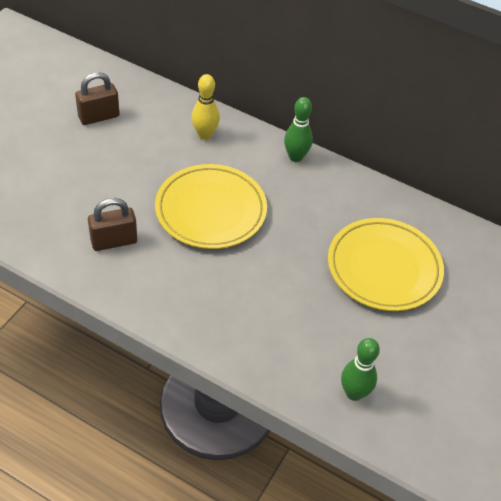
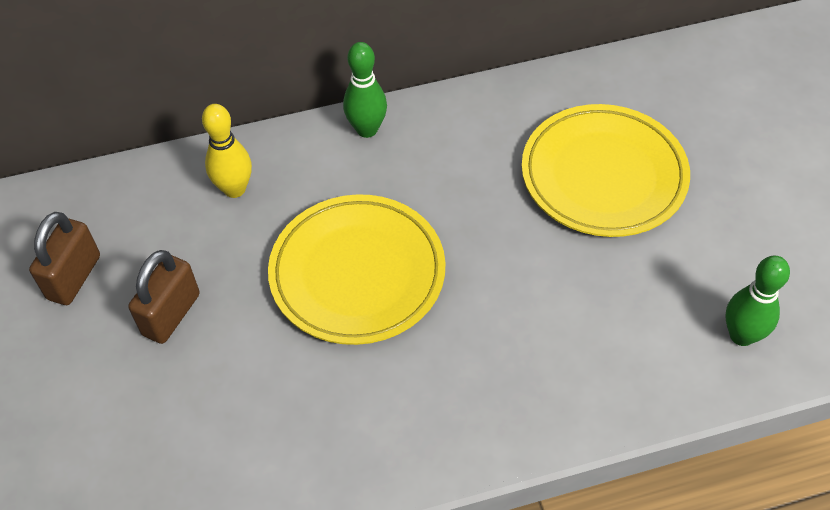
camera: 40 degrees left, 5 degrees up
(114, 241) = (298, 414): brown padlock -> brown padlock (171, 314)

